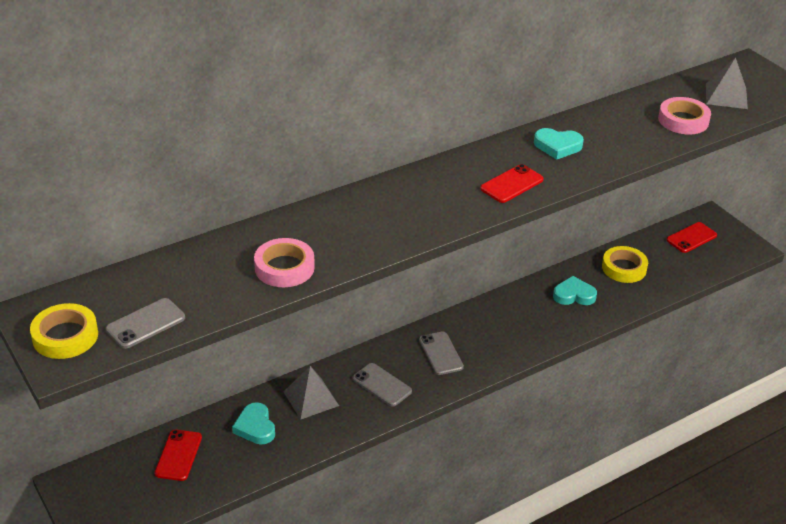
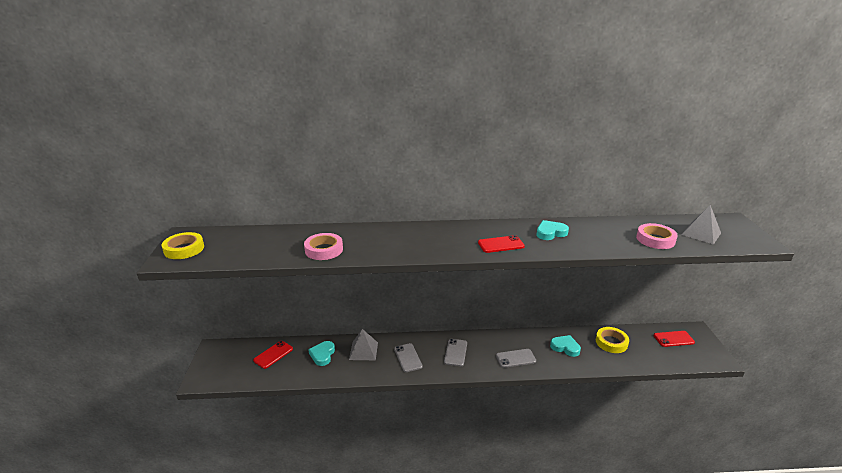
camera: 30 degrees right, 10 degrees down
(145, 324) = (225, 255): grey phone -> grey phone (515, 358)
(557, 146) = (550, 233): turquoise heart -> turquoise heart turned 120 degrees clockwise

